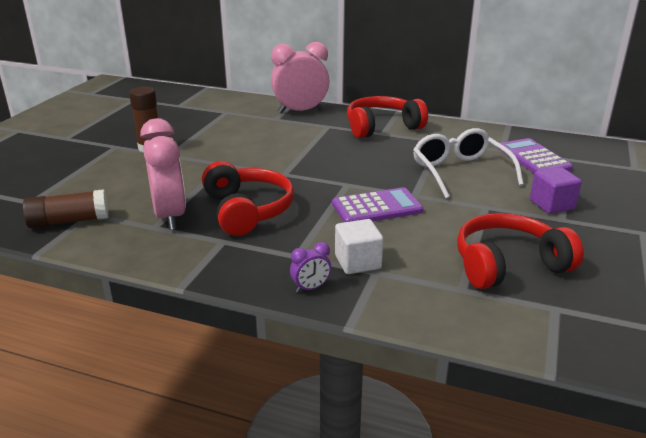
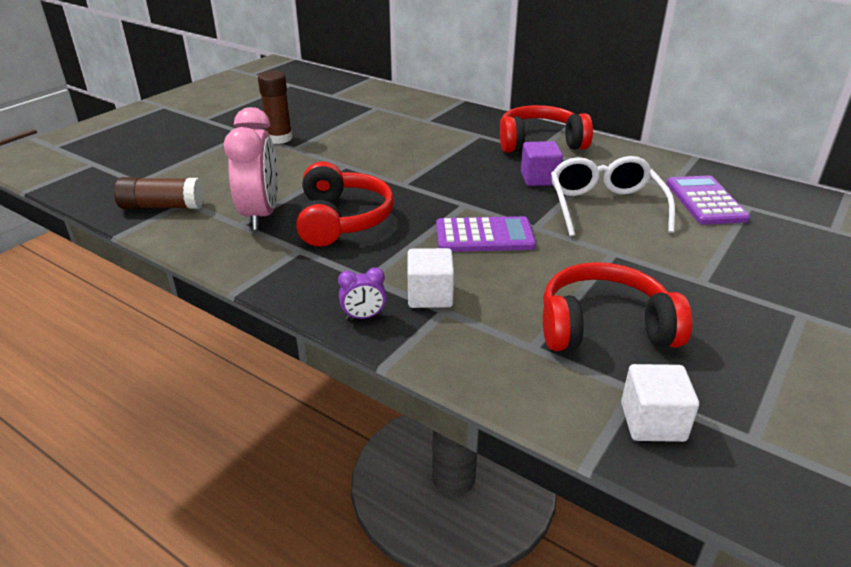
camera: 15 degrees right, 5 degrees up
(300, 111) = (457, 114): pink clock -> none
(552, 204) = (698, 261): purple cube -> purple cube (539, 178)
(580, 329) = (652, 422): none -> white cube

